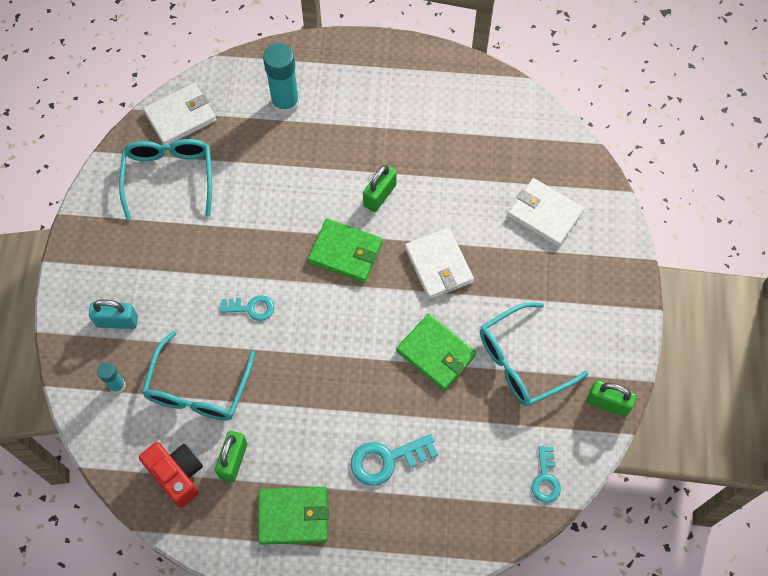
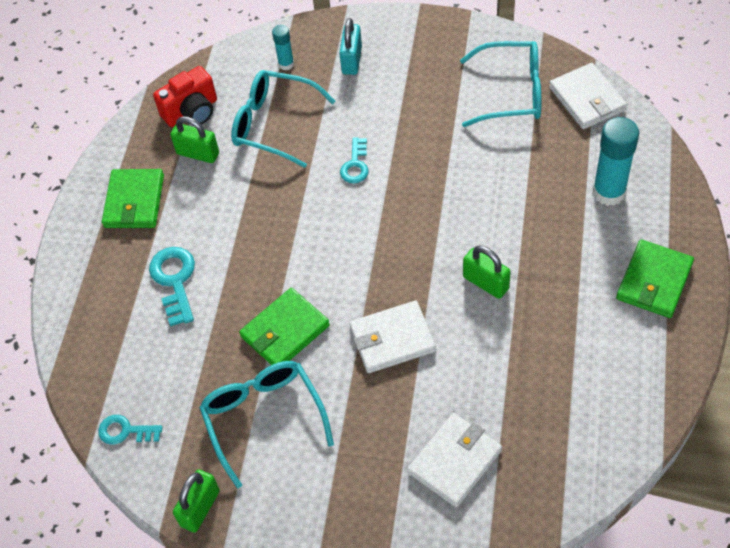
camera: 100 degrees right, 10 degrees down
(345, 252) = (414, 248): green wallet -> green wallet (654, 281)

